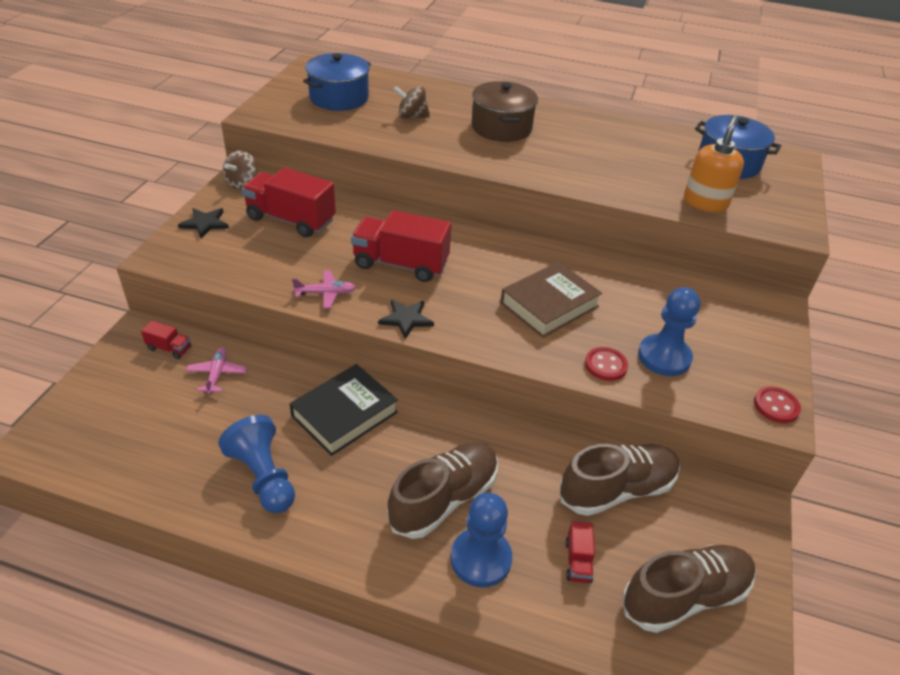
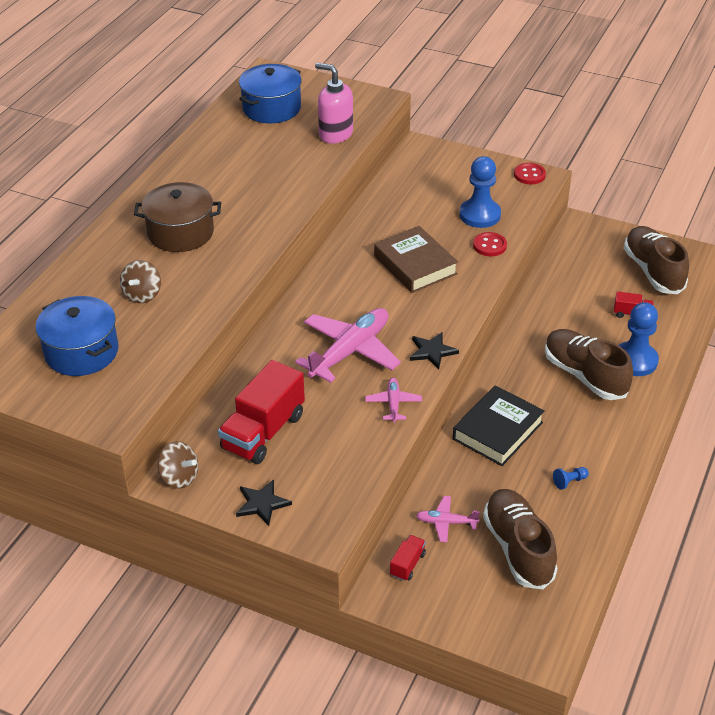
camera: 80 degrees left, 0 degrees up
(263, 477) = (569, 481): blue pawn -> blue pawn, size x0.43
(344, 414) = (498, 431): black book -> black book turned 75 degrees clockwise
(401, 264) = (350, 351): red truck -> pink plane
(617, 490) = (570, 285): brown shoe -> brown shoe (518, 548)
(705, 202) = (335, 134): orange soap dispenser -> pink soap dispenser

